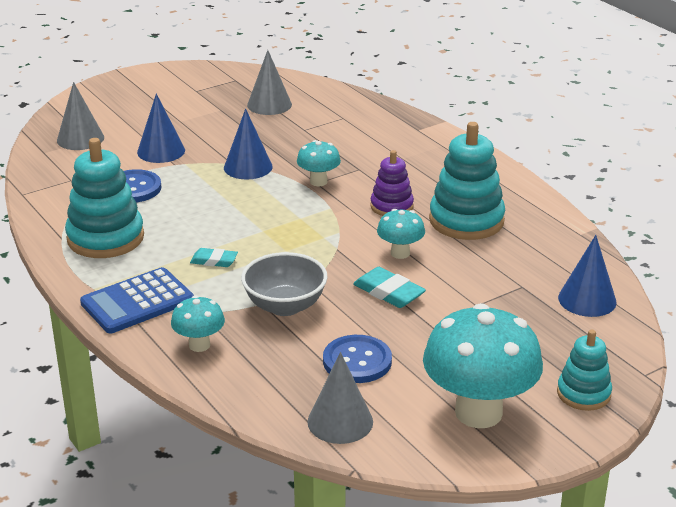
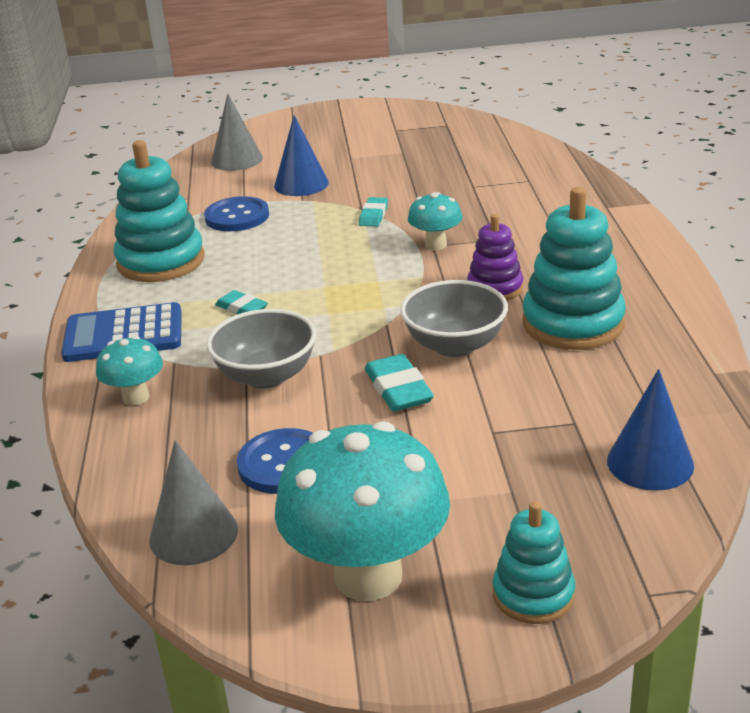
camera: 30 degrees right, 0 degrees up
(248, 167) = (373, 215): blue cone -> turquoise eraser
(269, 104) = (458, 154): grey cone -> none
(400, 253) = (455, 345): turquoise mushroom -> grey bowl

